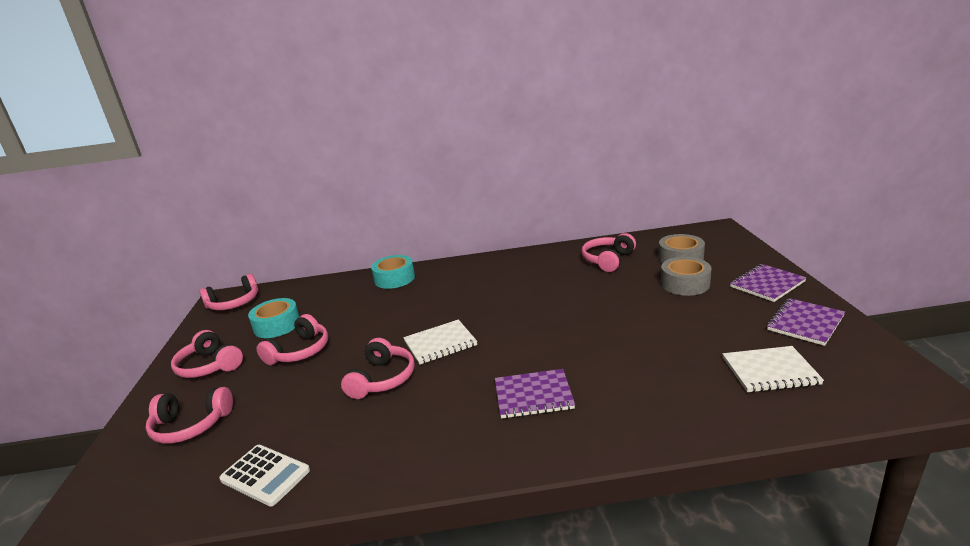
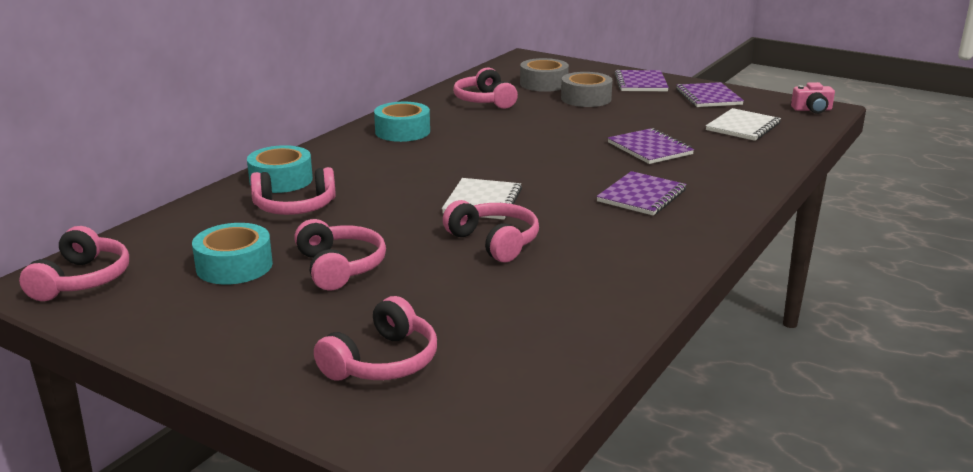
camera: 55 degrees left, 0 degrees up
(209, 366) = (247, 328): pink headphones -> pink headphones (295, 207)
(265, 475) = (564, 334): white calculator -> none
(511, 267) = (402, 131): none -> turquoise tape
(634, 354) = (650, 148): none -> purple notebook
(904, 386) = (812, 110): none -> pink camera

